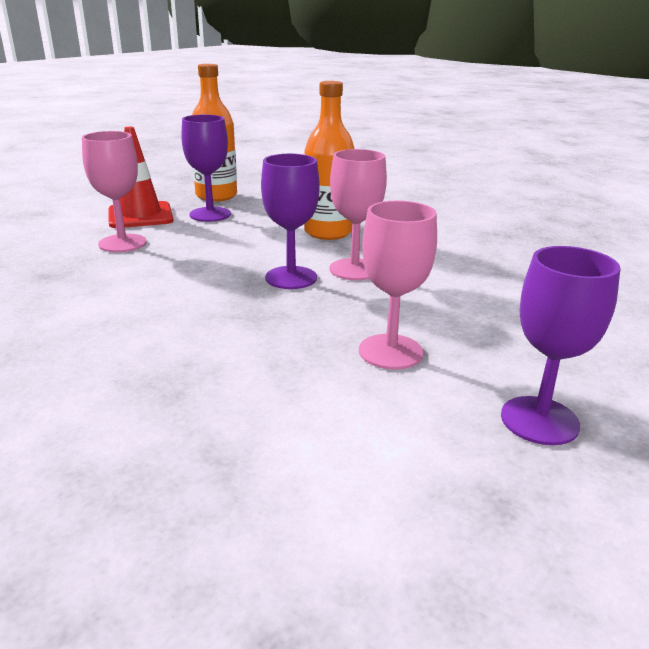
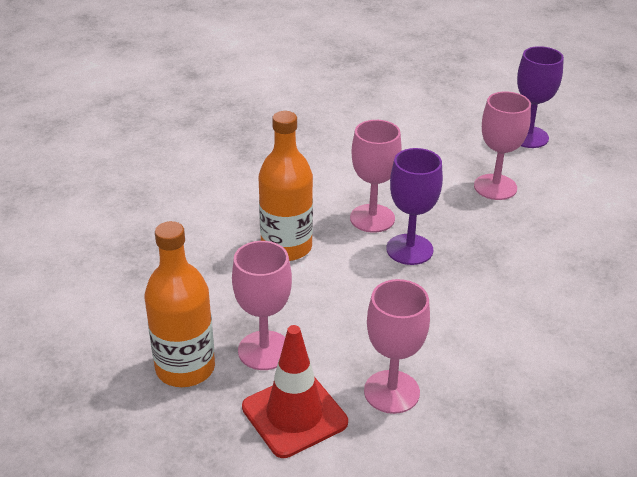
camera: 105 degrees left, 10 degrees up
(210, 214) = (264, 350): purple goblet -> pink goblet

